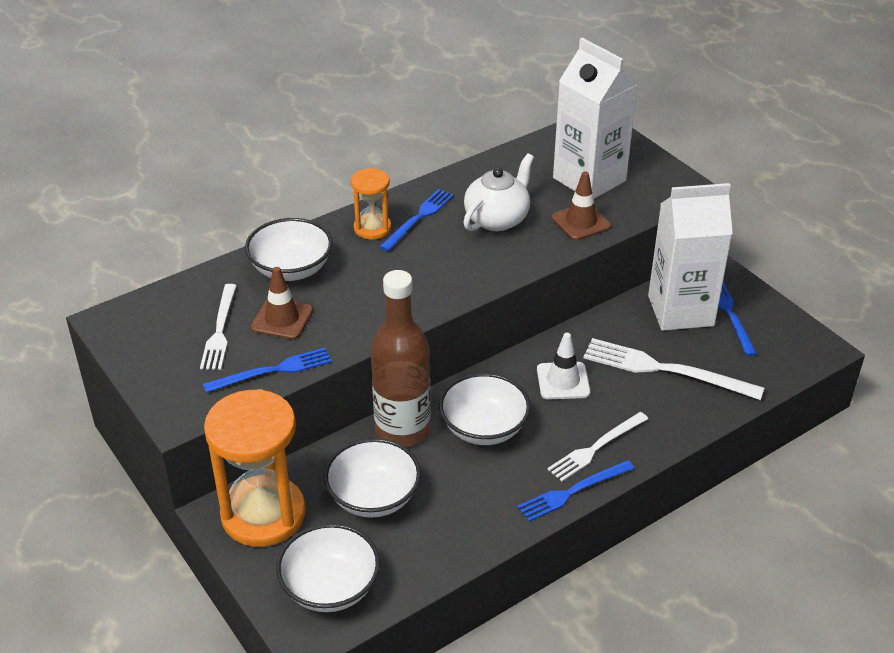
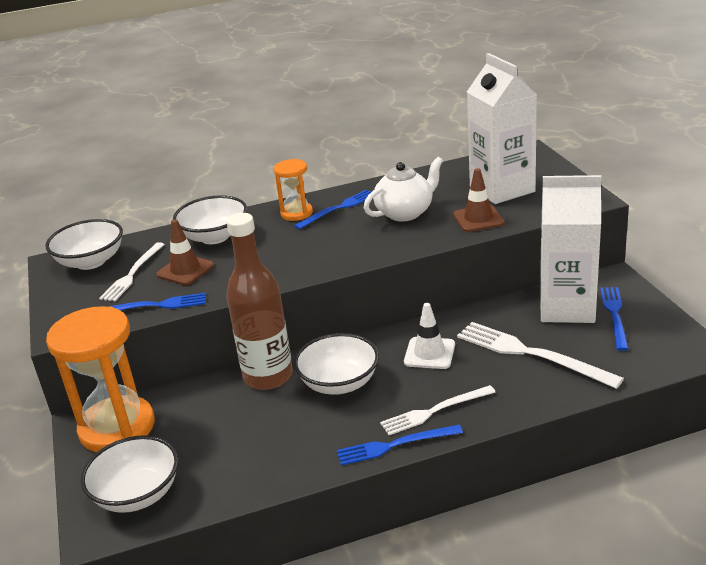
camera: 20 degrees right, 10 degrees down
(373, 497) = (214, 426): white bowl -> white bowl (91, 261)

